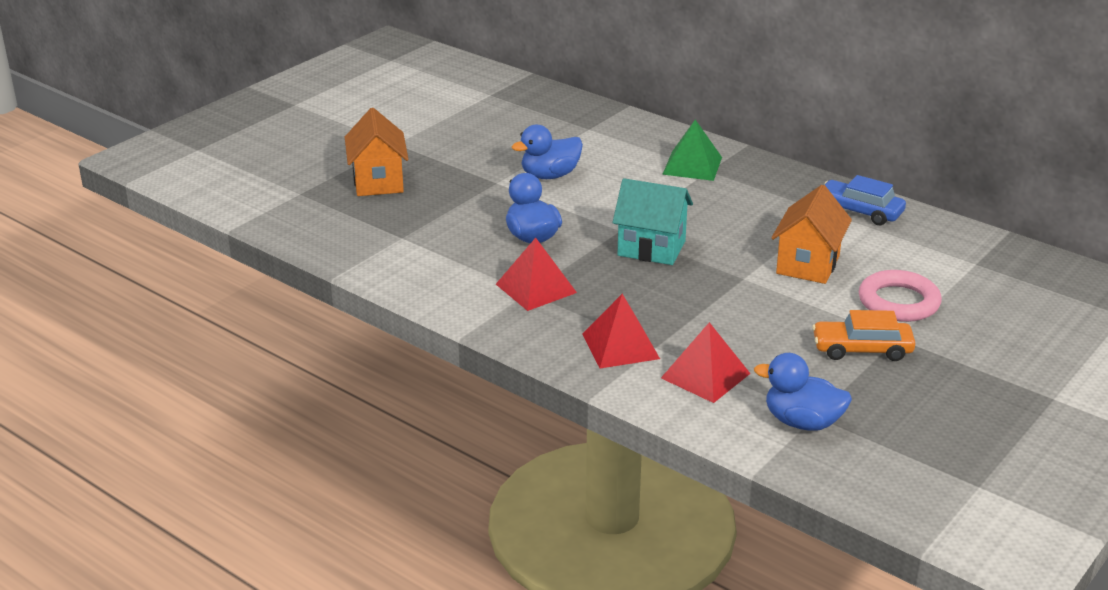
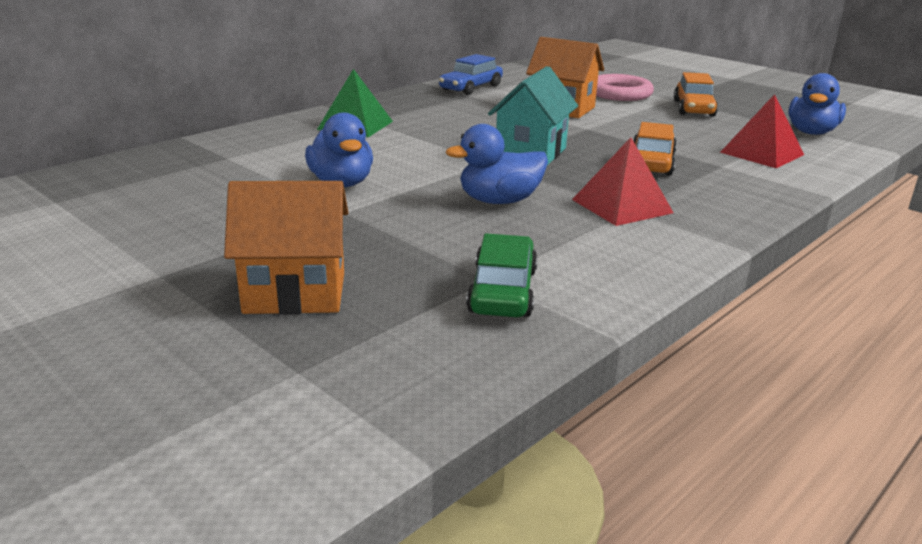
camera: 85 degrees left, 5 degrees down
(386, 242) = (503, 291): none -> green car
(620, 346) = (728, 178): red pyramid -> none
(648, 308) = (651, 163): none -> orange car

